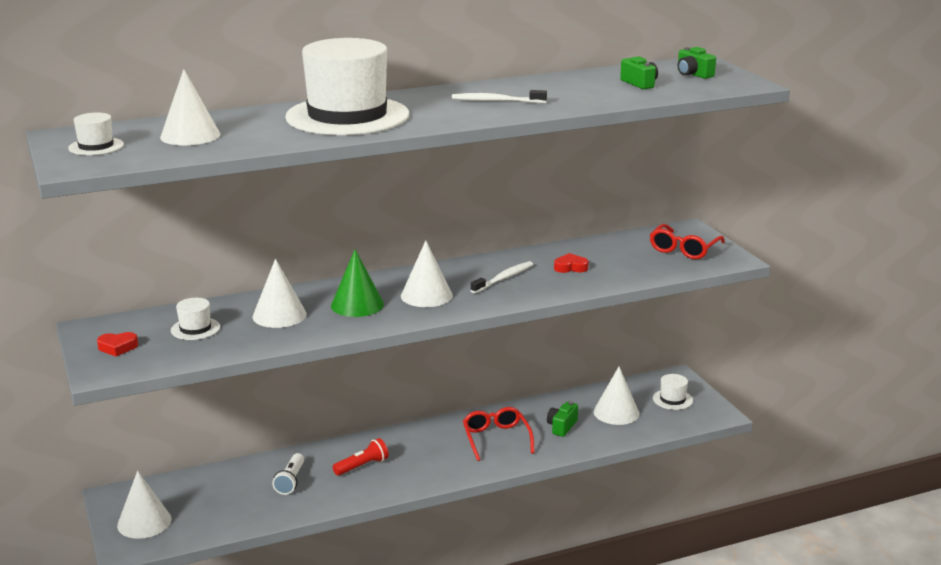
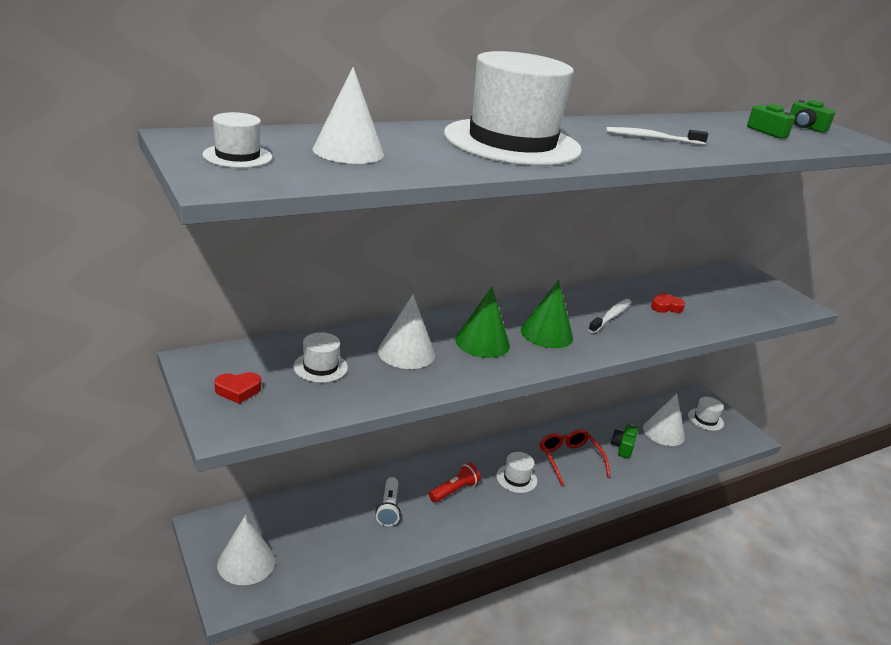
camera: 10 degrees left, 5 degrees up
(426, 295) = (546, 334): white cone -> green cone
(432, 455) = (516, 478): none -> white hat
(684, 249) = (753, 292): red glasses -> none

